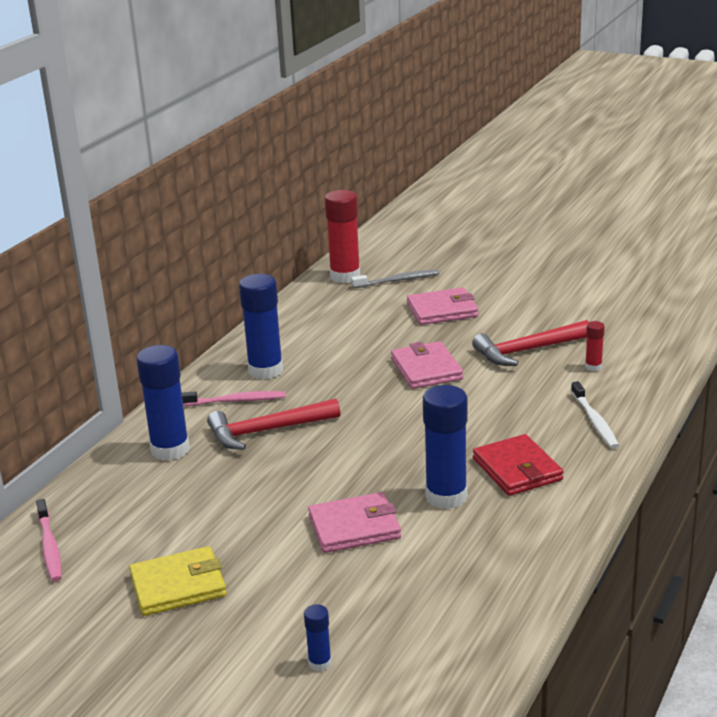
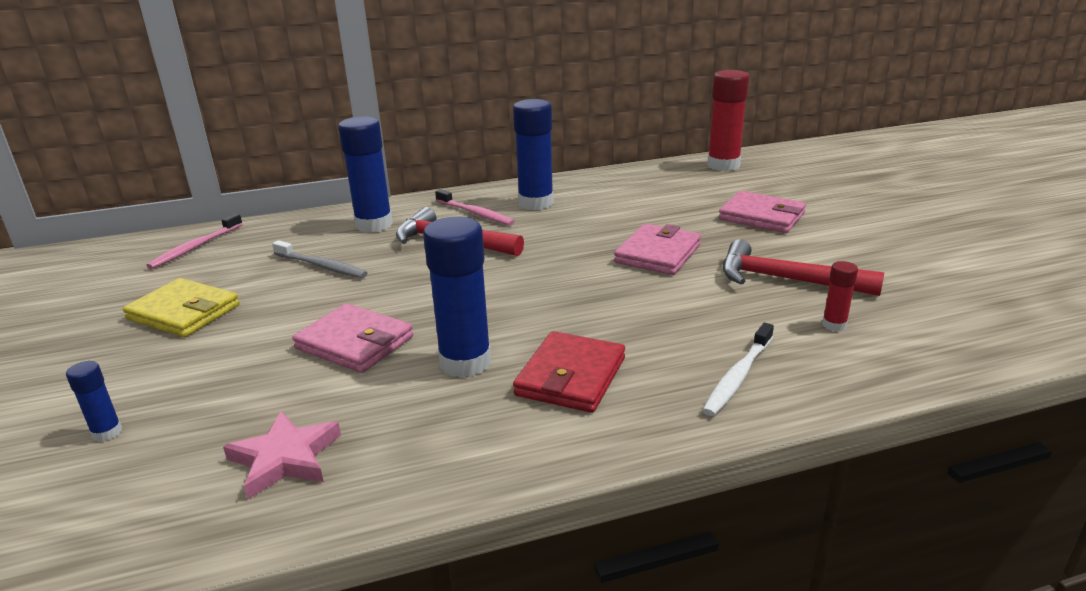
camera: 45 degrees right, 0 degrees up
(397, 280) = (763, 182): grey toothbrush -> grey toothbrush (321, 266)
(456, 599) = (285, 458): none -> pink star

